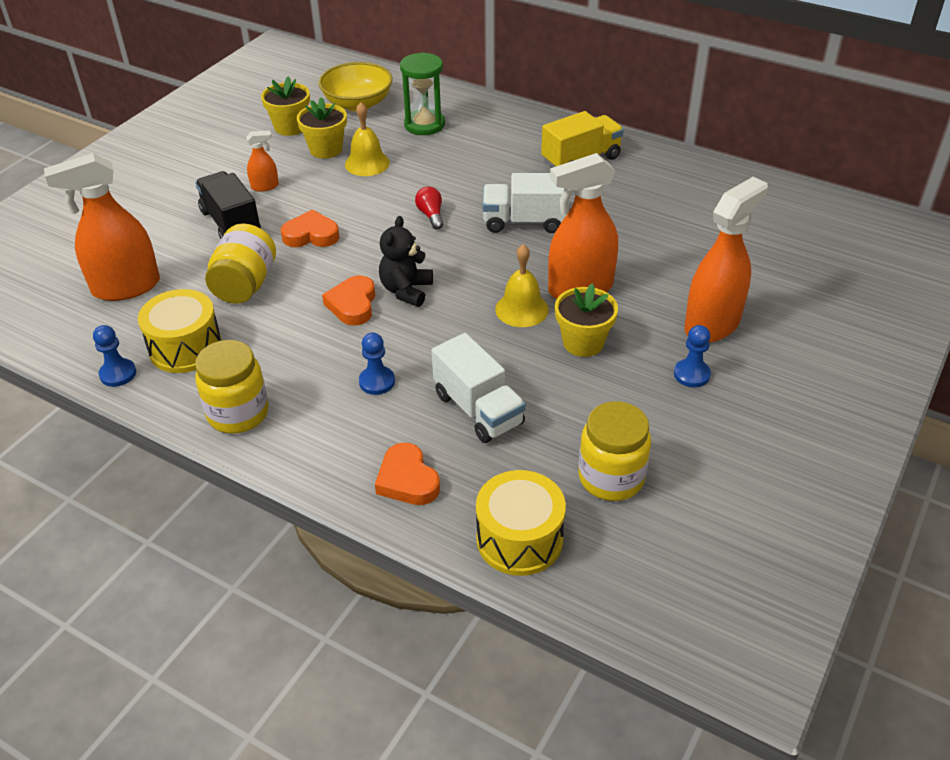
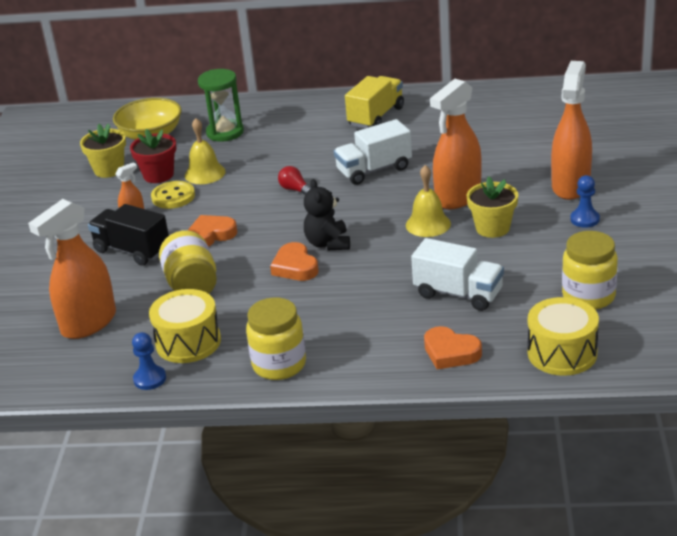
camera: 25 degrees left, 10 degrees down
(317, 178) = (173, 197): none -> yellow button
(326, 149) = (158, 175): yellow flower pot -> red flower pot
(377, 382) = (366, 306): blue pawn -> none

